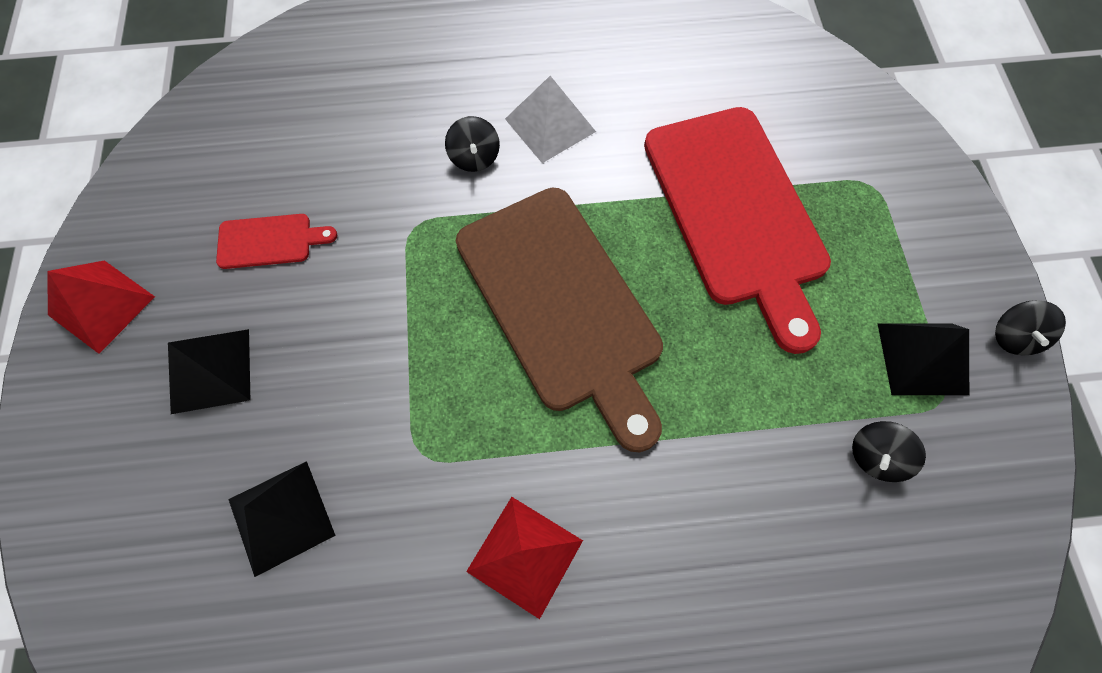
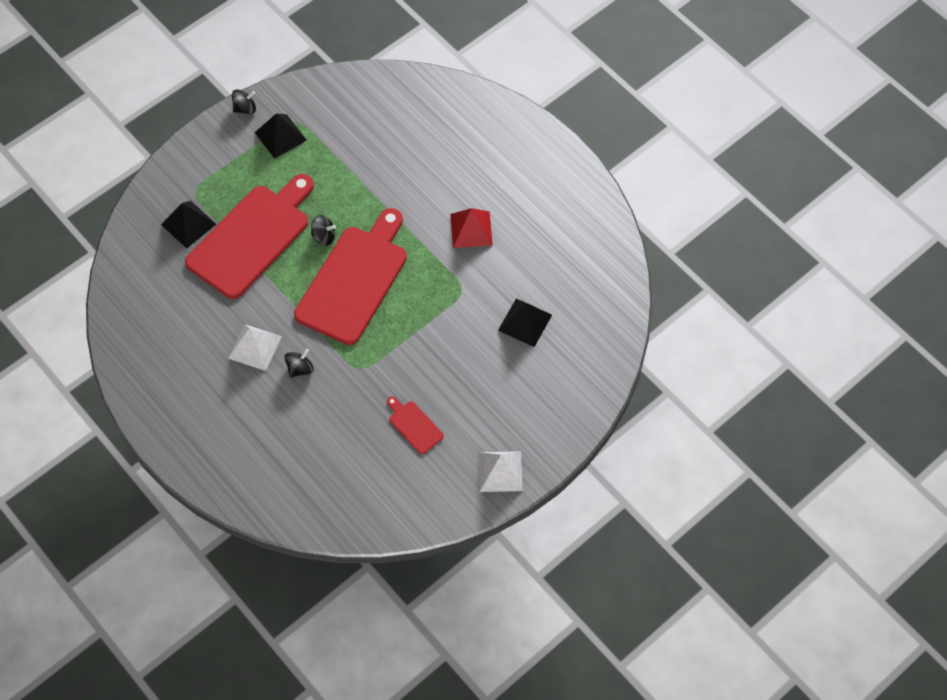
camera: 125 degrees left, 5 degrees down
(101, 306) = (500, 471): red pyramid -> white pyramid
(210, 370) = (491, 398): black pyramid -> black pyramid (188, 224)
(562, 305) = (354, 280): brown cutting board -> red cutting board
(876, 456) = (339, 134): black spinning top -> black spinning top (324, 236)

